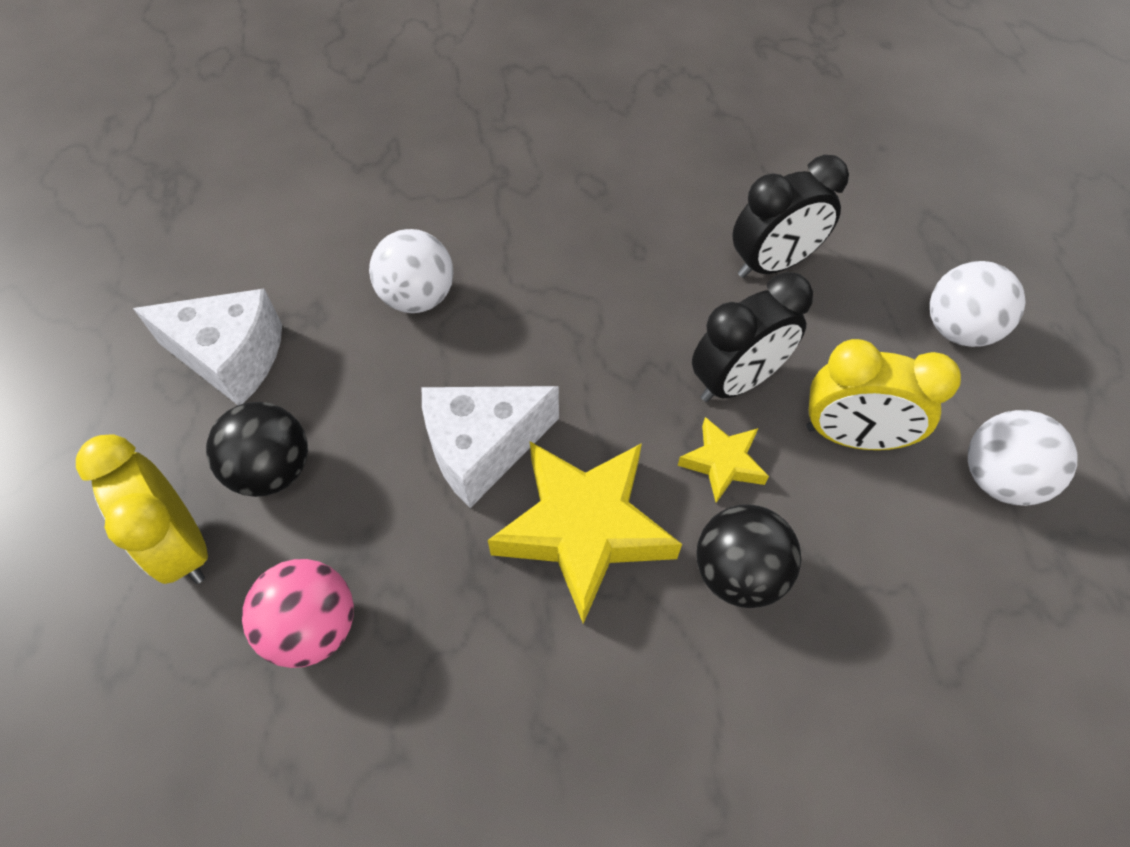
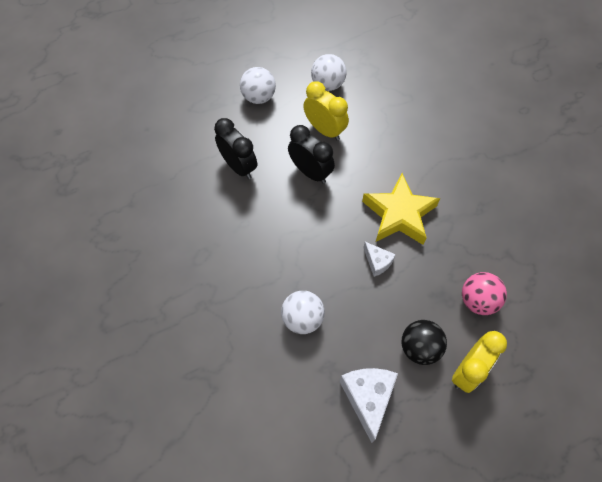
camera: 105 degrees left, 5 degrees up
(482, 449) = (377, 262): white cheese -> white cheese, size x0.55
(723, 463) = (352, 171): yellow star -> none
(738, 573) = (397, 160): black ball -> none
(851, 437) = (324, 130): yellow clock -> yellow clock turned 45 degrees counterclockwise

